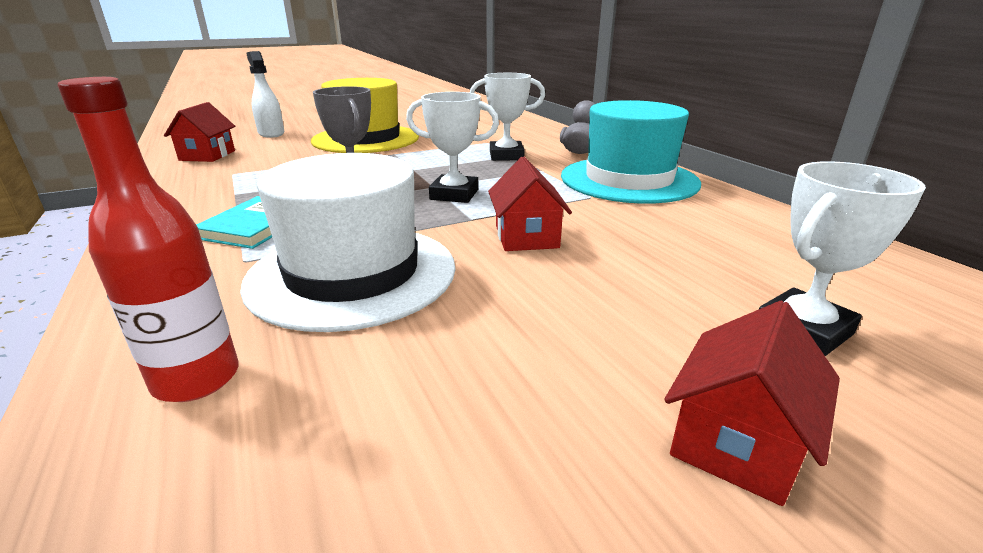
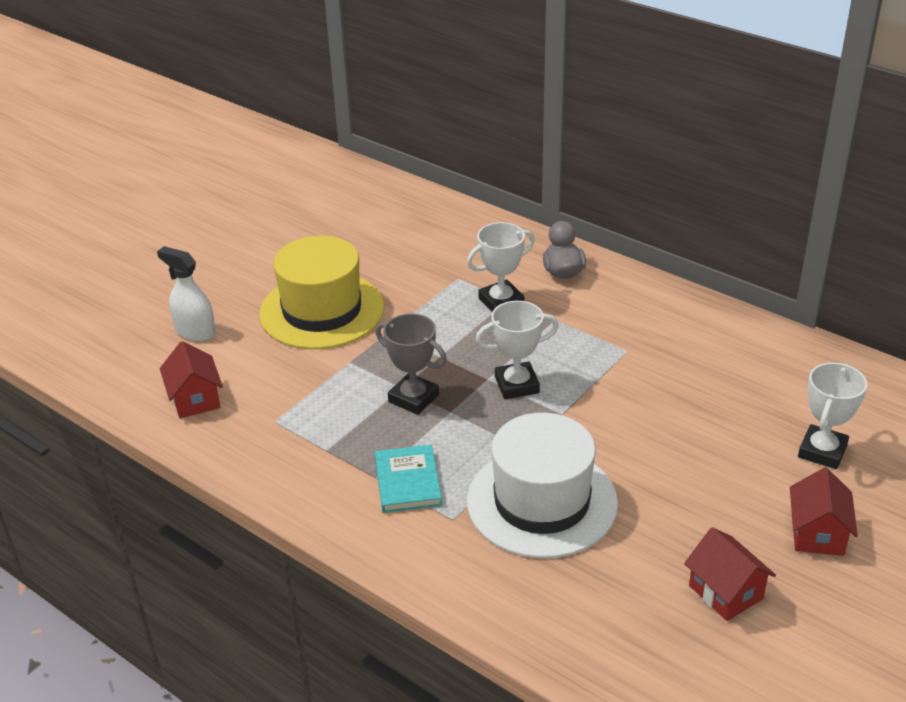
camera: 25 degrees left, 10 degrees up
(196, 379) = (552, 604): red bottle -> none
(526, 237) = (619, 421): red house -> red house (725, 592)
(628, 180) = (638, 312): turquoise hat -> none

